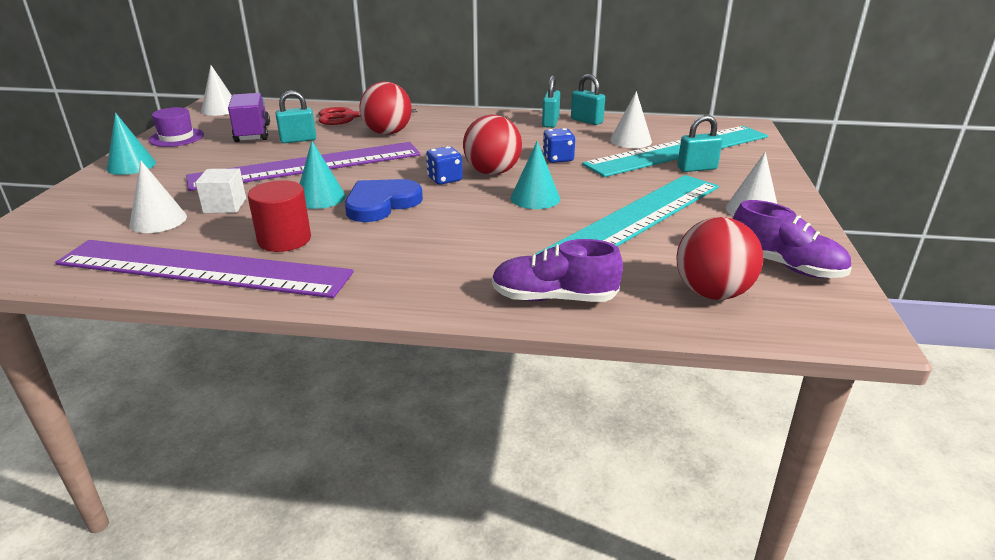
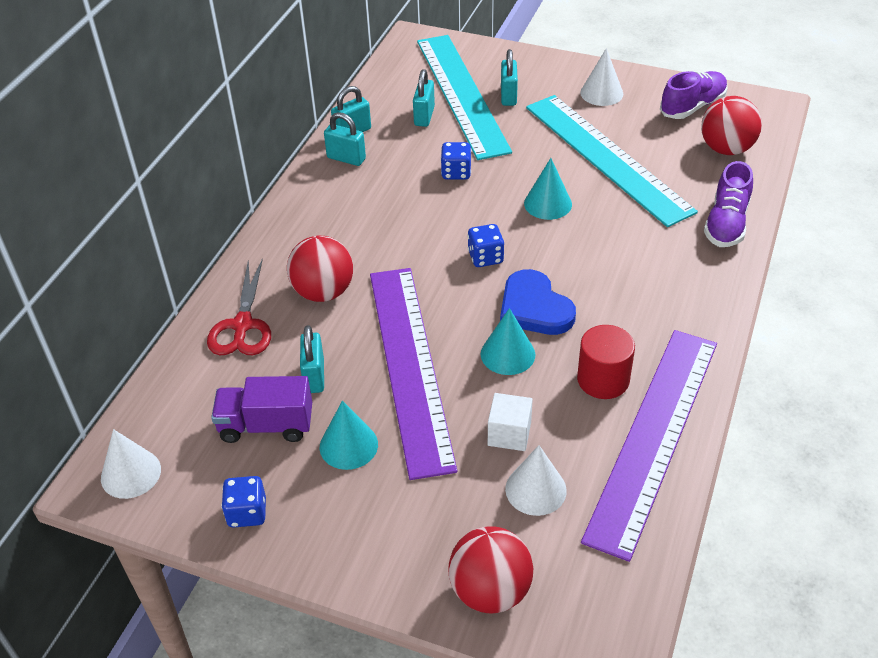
camera: 75 degrees left, 15 degrees up
(131, 165) = (347, 548): turquoise cone -> turquoise cone (348, 445)
(176, 137) = (247, 513): purple hat -> blue dice
(492, 172) = (477, 222): red ball -> red ball (490, 591)
(630, 140) = (424, 116): white cone -> turquoise padlock

